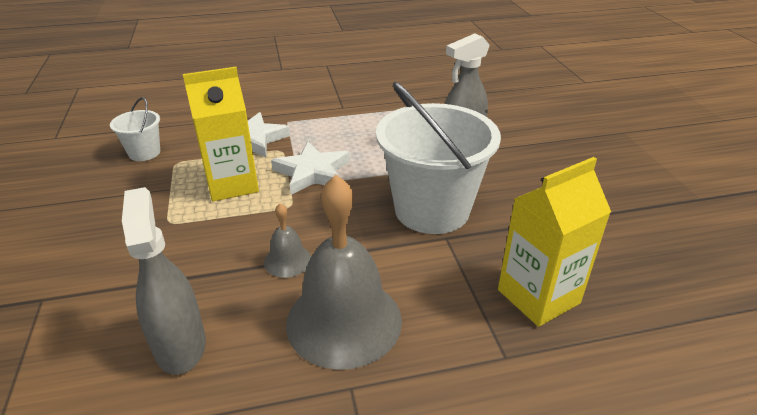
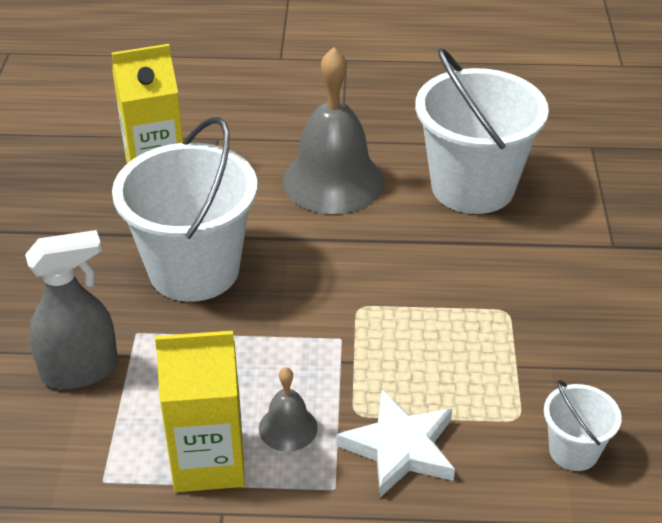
camera: 165 degrees left, 5 degrees up
(180, 345) = (472, 187): grey spray bottle -> white bucket
(232, 184) = (432, 356): yellow carton -> yellow carton (208, 462)
(287, 260) = (373, 240): grey bell -> grey bell (288, 428)
(312, 172) = (318, 356): white star -> none

